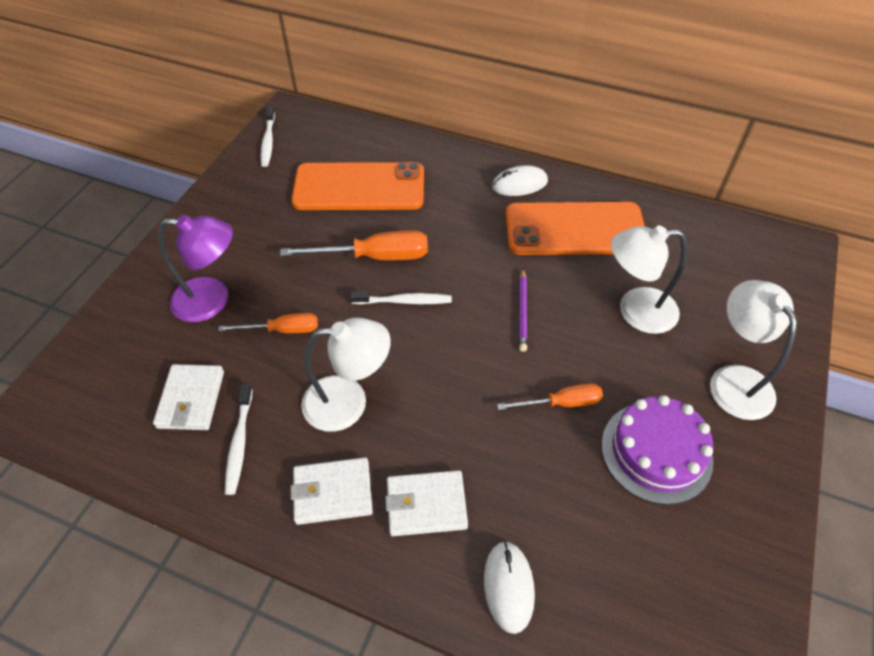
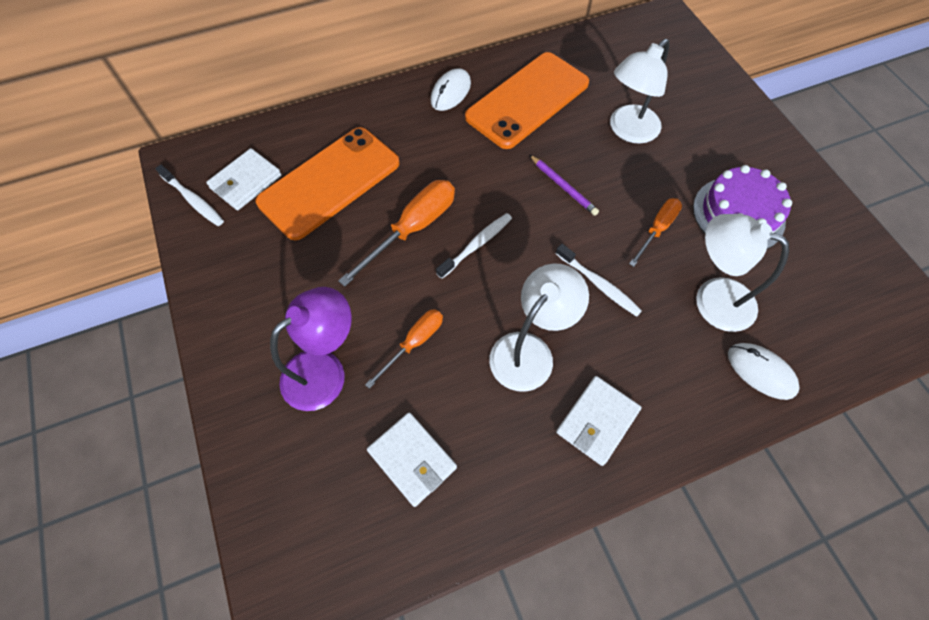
camera: 45 degrees left, 10 degrees up
(239, 443) = (491, 453): white toothbrush -> white toothbrush (599, 284)
(426, 505) = (661, 370): white wallet -> white wallet (246, 182)
(734, 380) = (726, 133): white lamp -> white lamp (712, 298)

